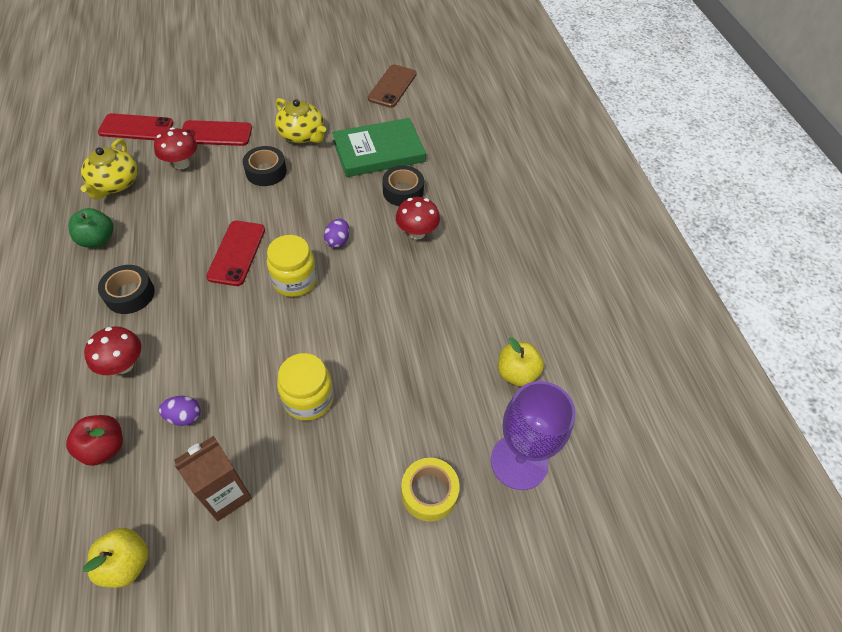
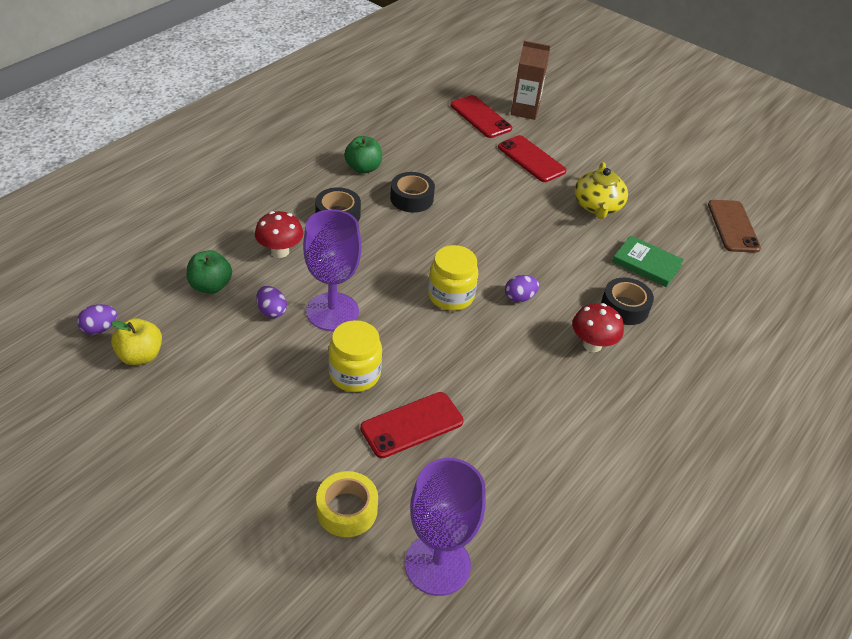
camera: 50 degrees right, 10 degrees down
(54, 584) = (99, 329): none -> purple egg
(104, 447) = (210, 286): red apple -> green apple
(115, 183) = (419, 142): yellow teapot -> none
(182, 164) = (479, 161): red mushroom -> none
(226, 495) = (233, 376): brown carton -> brown carton (524, 111)
(230, 371) = (332, 311): none -> purple goblet
(237, 253) = (437, 246): red phone -> red phone (412, 425)
(266, 171) = (532, 210): black tape -> black tape (411, 198)
(378, 151) = (646, 264): green book -> green book, size x0.62
(392, 86) = (733, 226): brown phone -> brown phone turned 75 degrees counterclockwise
(516, 373) = (527, 510): yellow apple -> none

